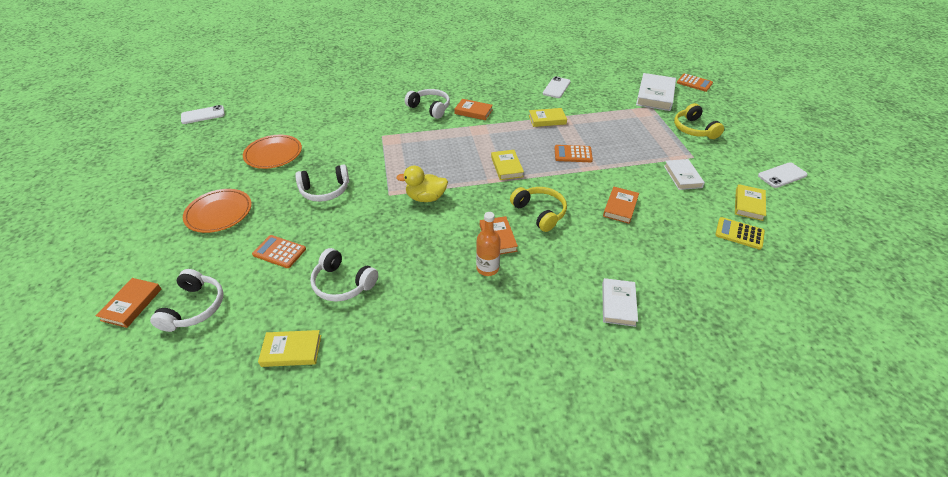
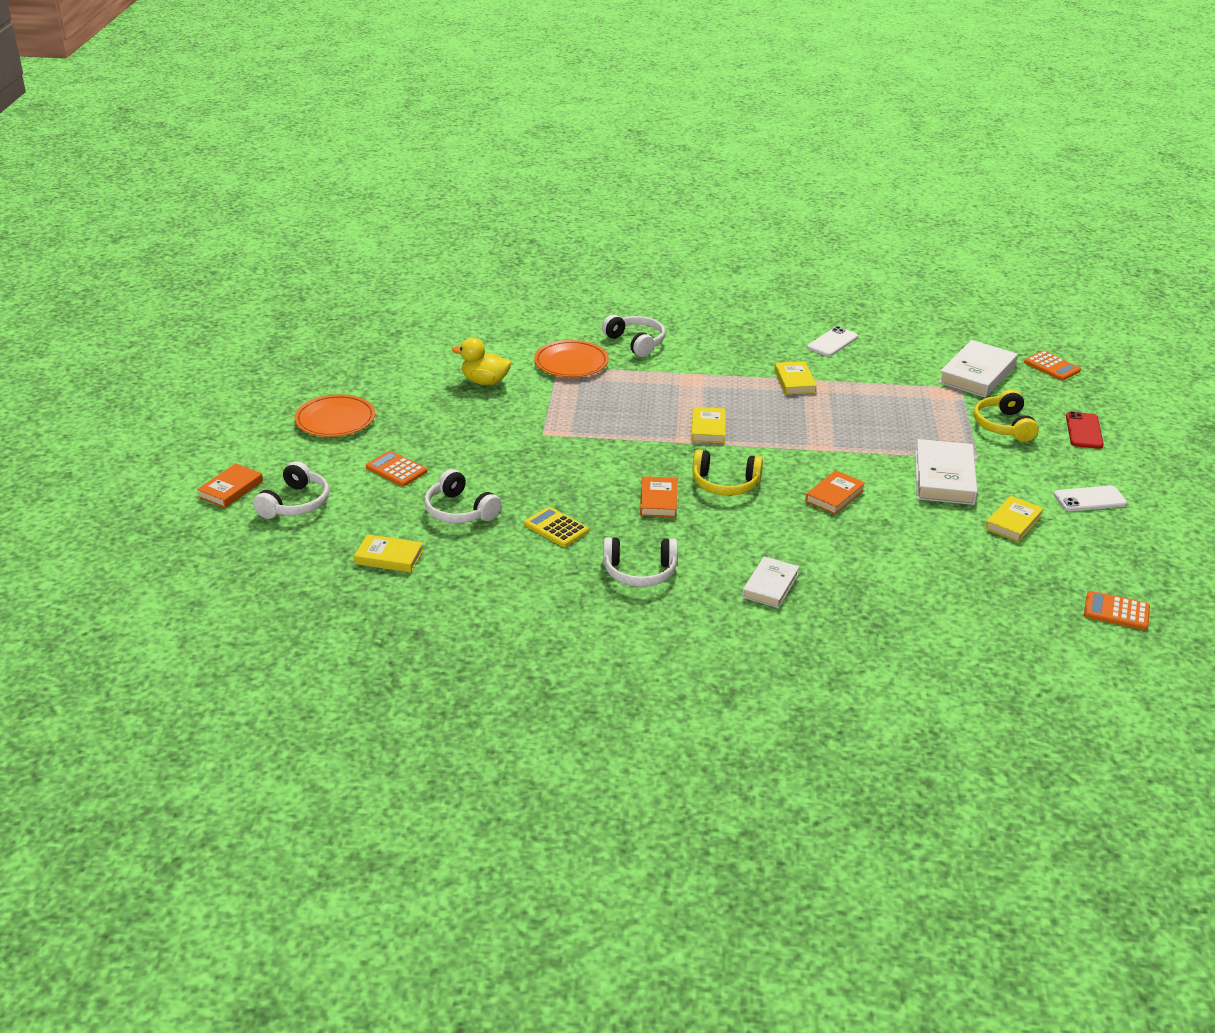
camera: 15 degrees right, 10 degrees down
(203, 115) = (333, 307): white phone -> none
(273, 154) = (412, 367): orange plate -> orange plate (571, 363)
(325, 190) = (465, 417): white headphones -> white headphones (640, 572)
(426, 198) = (587, 445): yellow duck -> yellow duck (485, 381)
(473, 112) = (695, 356): orange book -> none
(487, 268) = (632, 526): orange bottle -> none
(540, 212) = (725, 484): yellow headphones -> yellow headphones turned 120 degrees clockwise
(547, 119) = (795, 381): yellow book -> yellow book turned 75 degrees clockwise
(573, 154) = (807, 428): orange calculator -> orange calculator (1116, 611)
(682, 176) = (944, 477): white book -> white book, size x1.62
(739, 233) = (974, 549): yellow calculator -> yellow calculator (556, 528)
(742, 124) = (1084, 431): none -> red phone

